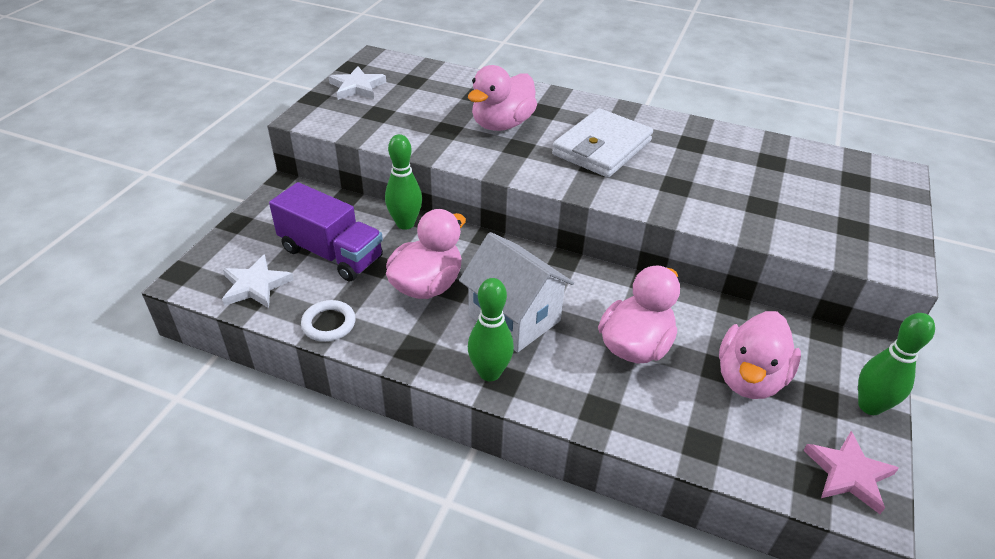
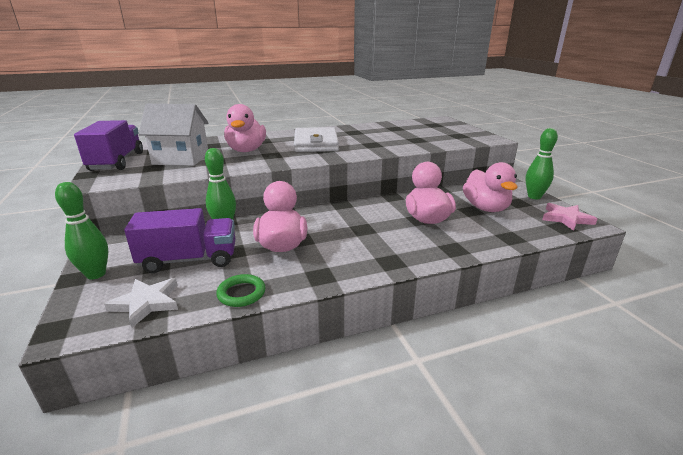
camera: 40 degrees left, 15 degrees down
(329, 323) = (241, 293): white ring -> green ring
(357, 87) = (117, 162): white star -> purple truck
(489, 373) = (379, 263): green bowling pin -> green bowling pin (96, 274)
(514, 318) = (354, 236): white house -> white house (181, 159)

